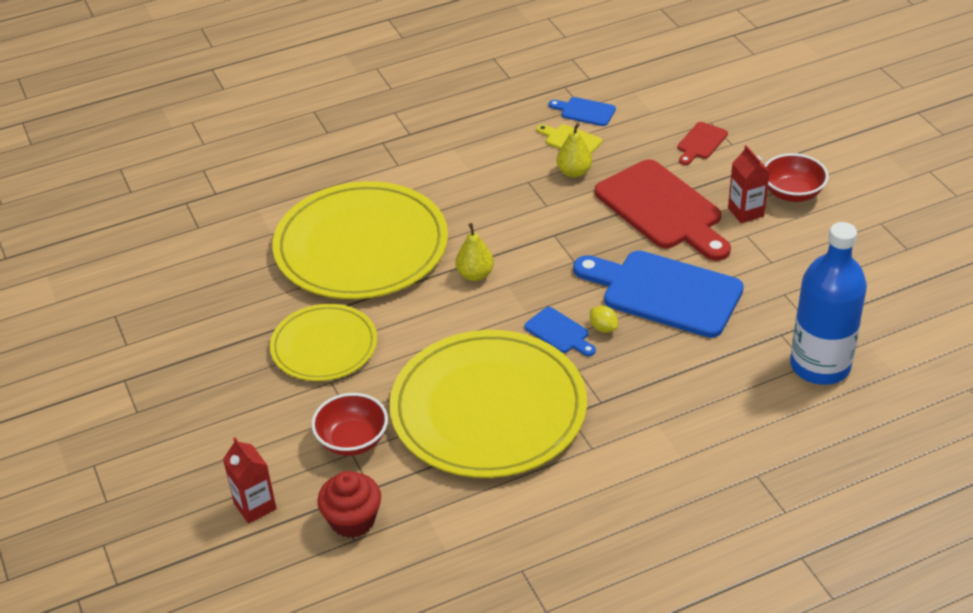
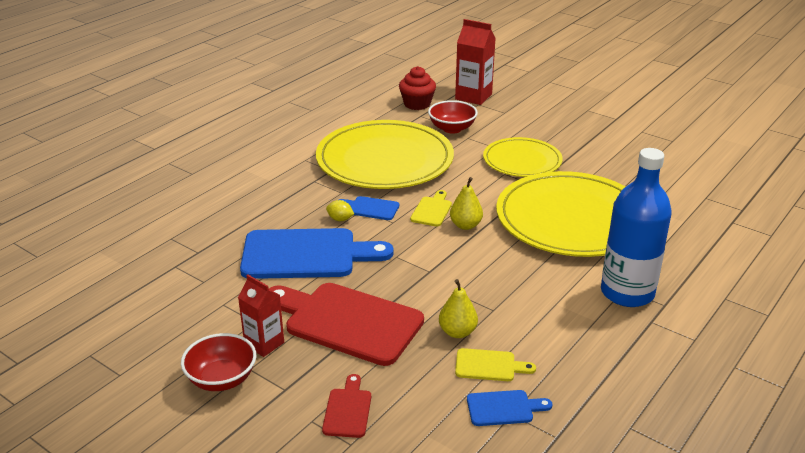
camera: 150 degrees right, 10 degrees down
(255, 506) = (473, 97): red carton -> red carton, size x1.50
(494, 306) = (432, 210): none -> yellow cutting board
(820, 366) = (161, 240): blue bottle -> blue bottle (627, 293)

